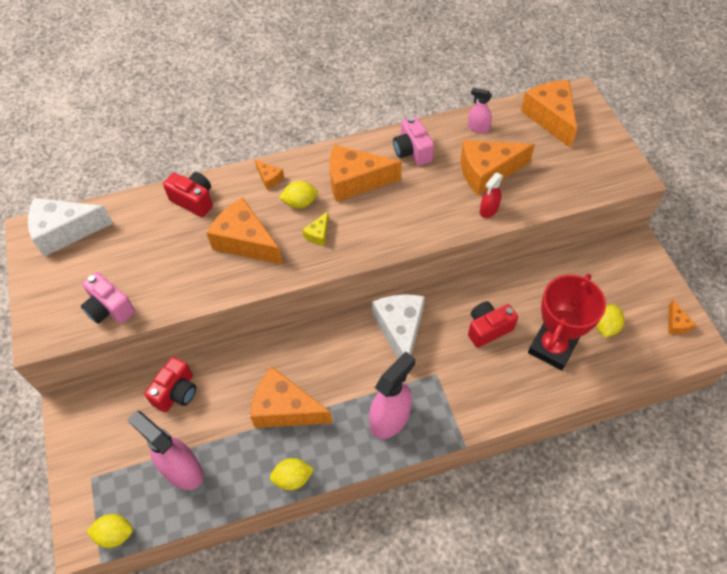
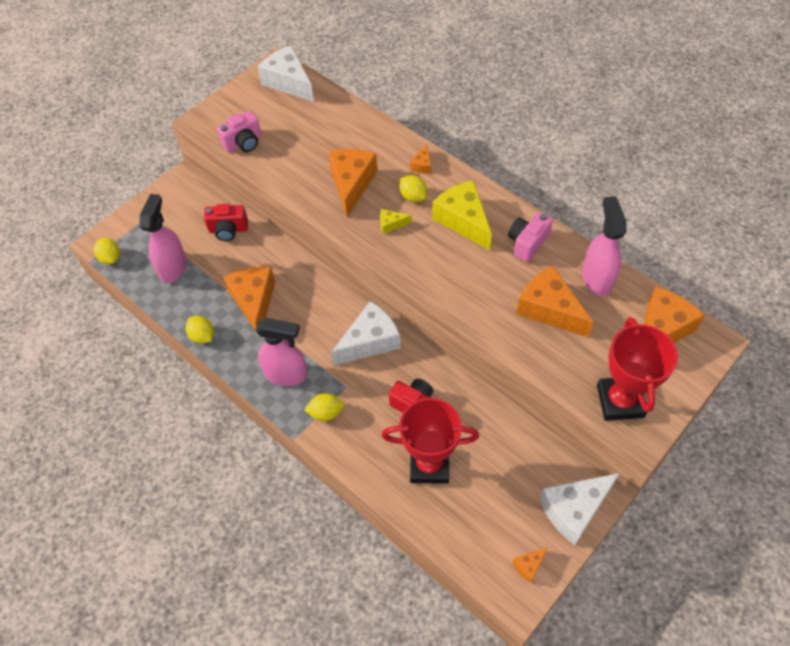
camera: 60 degrees right, 0 degrees up
(110, 308) = (243, 143): pink camera -> pink camera turned 135 degrees counterclockwise
(194, 201) = (366, 133): red camera -> none
(355, 181) = (463, 220): orange cheese -> yellow cheese
(478, 128) = (596, 278): pink spray bottle -> pink spray bottle, size x1.88
(488, 210) = (505, 330): red spray bottle -> none
(598, 174) = (620, 401): none -> red trophy
(605, 327) = (481, 502): yellow lemon -> yellow lemon (326, 413)
(642, 268) = (574, 509): none -> white cheese

